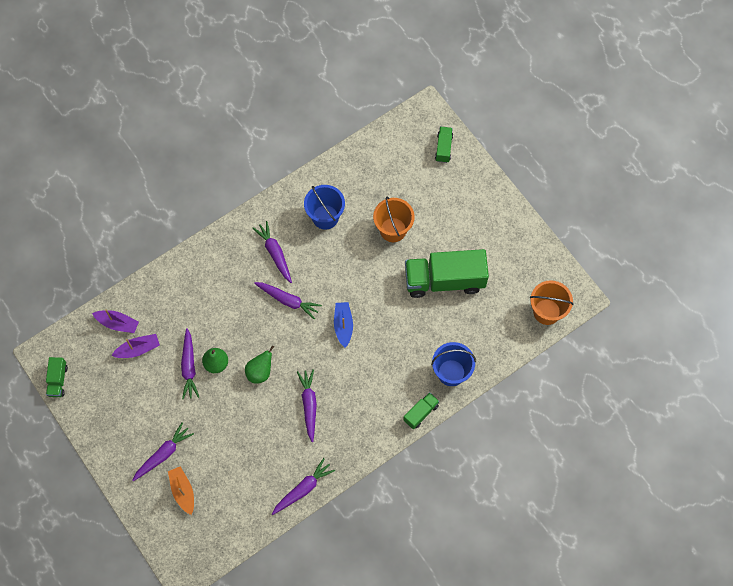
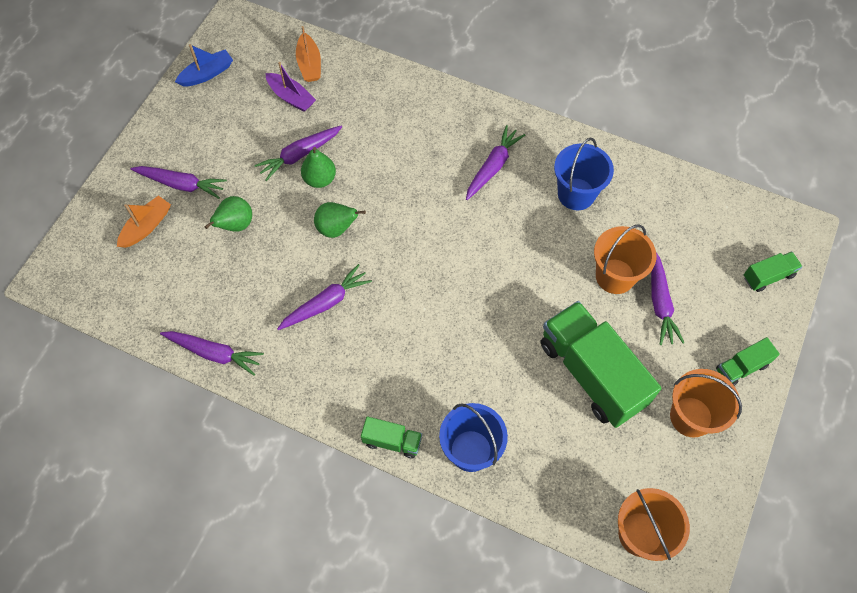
camera: 60 degrees right, 5 degrees down
(58, 380) = (213, 46): green truck -> green truck (741, 367)
(118, 323) = (309, 64): purple boat -> orange boat
(218, 433) = (235, 225): none -> green pear
(288, 300) = (444, 211): purple carrot -> purple carrot (660, 302)
(343, 325) = (452, 287): blue boat -> blue boat (207, 74)
(499, 244) = (691, 417): none -> orange bucket

